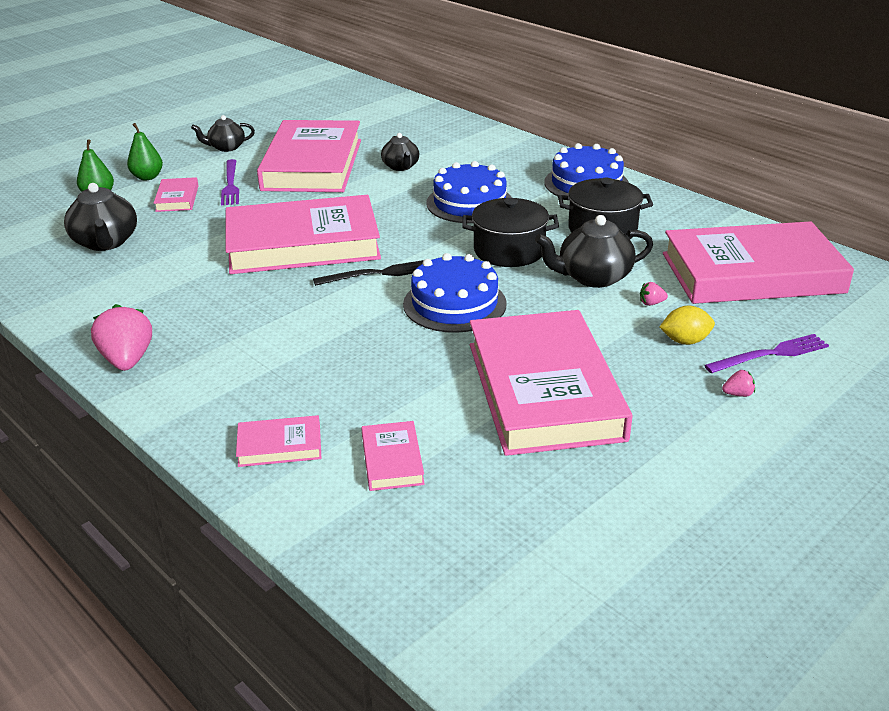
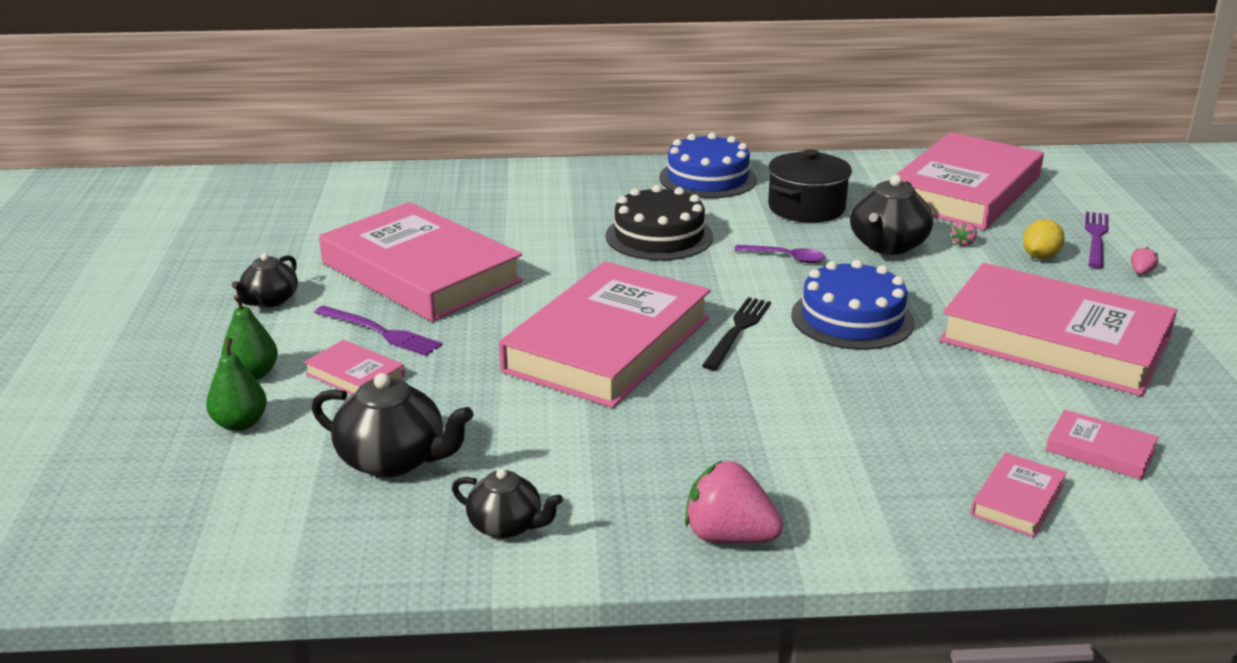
camera: 50 degrees left, 5 degrees down
(400, 167) = (517, 234): black teapot -> black teapot (506, 526)
(469, 203) = (659, 236): blue cake -> black cake
(509, 251) = (785, 258): black pot -> purple spoon

